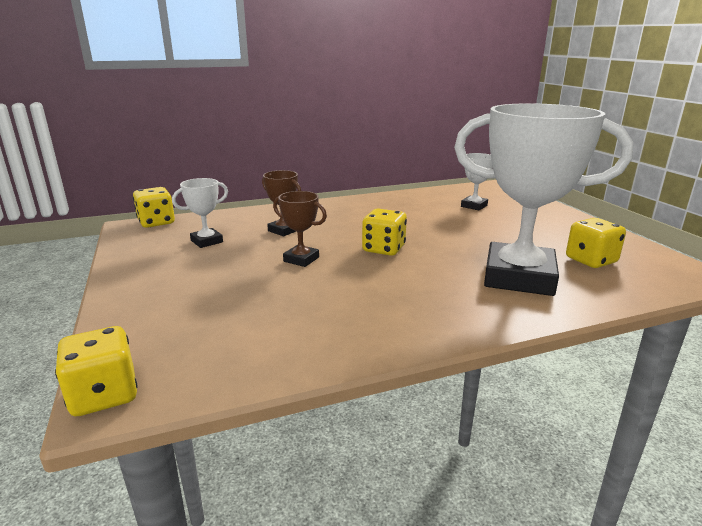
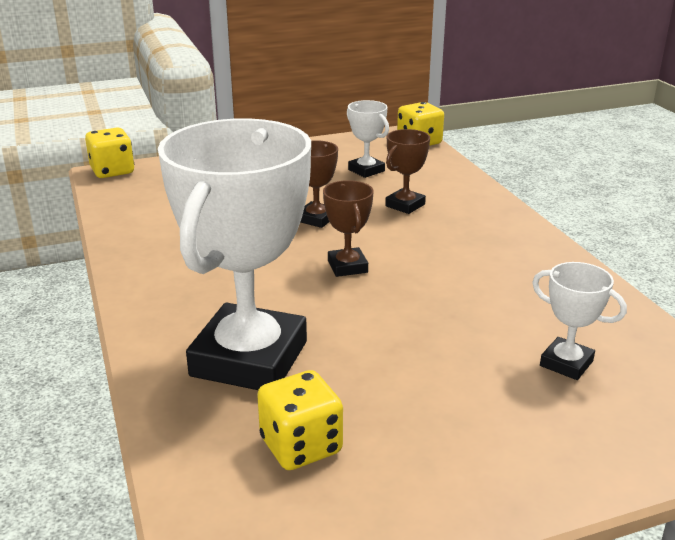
camera: 90 degrees right, 5 degrees up
(383, 249) = (347, 266): yellow dice -> brown trophy

